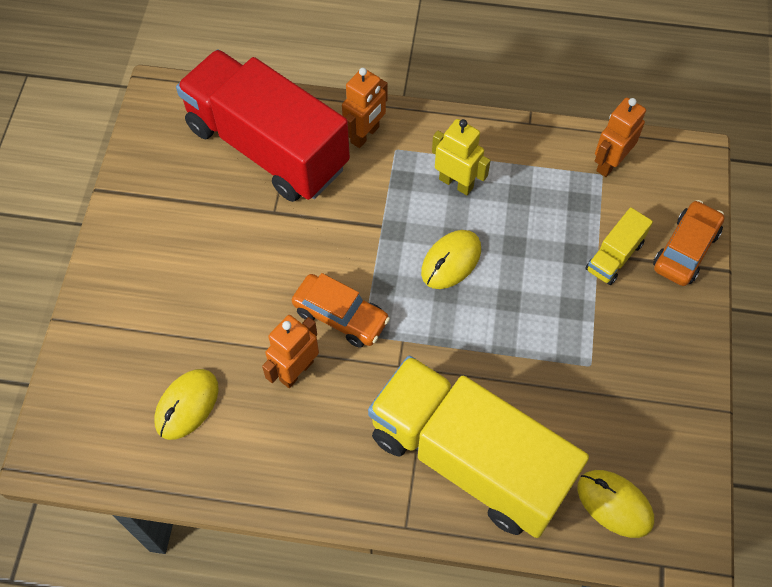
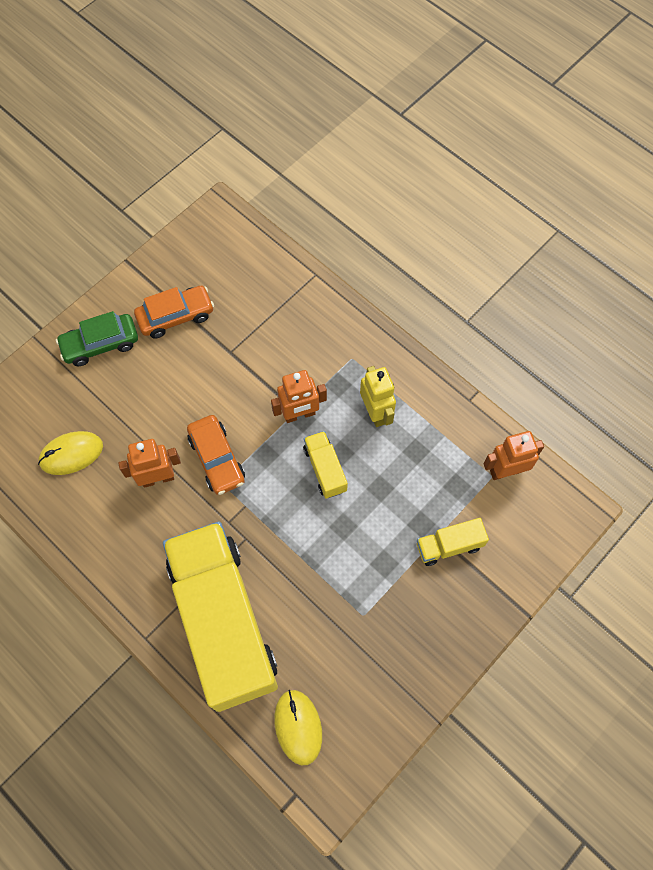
camera: 35 degrees right, 5 degrees up
(133, 283) = (100, 344): none -> green car
(267, 147) = (262, 300): red truck -> none
(365, 135) = (338, 333): orange robot -> orange robot (299, 414)
(451, 261) = (325, 469): yellow mouse -> yellow truck
(685, 250) = (508, 577): orange car -> orange car (176, 316)

